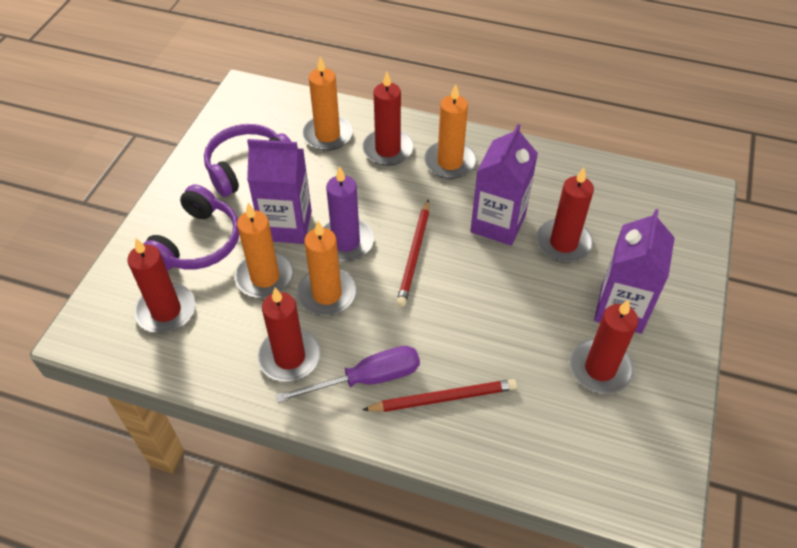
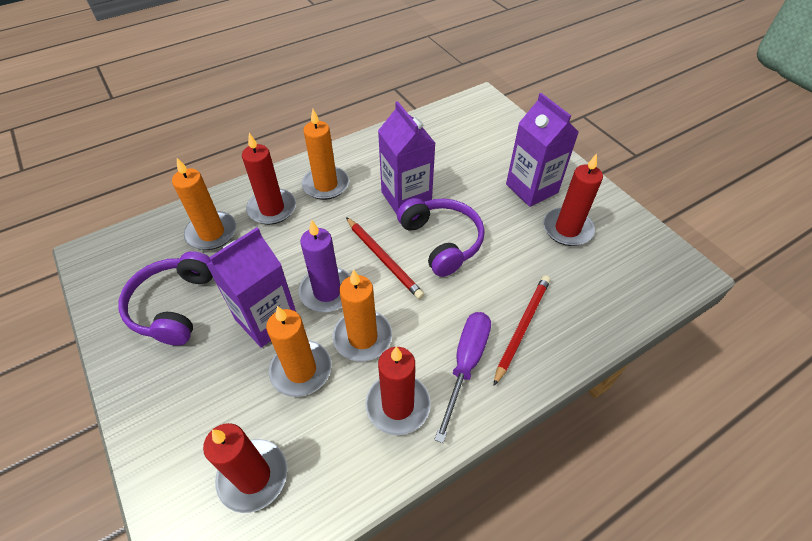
camera: 50 degrees left, 0 degrees up
(198, 243) = (208, 398): purple headphones -> purple headphones (442, 241)
(563, 243) = (456, 178): red candle -> none

